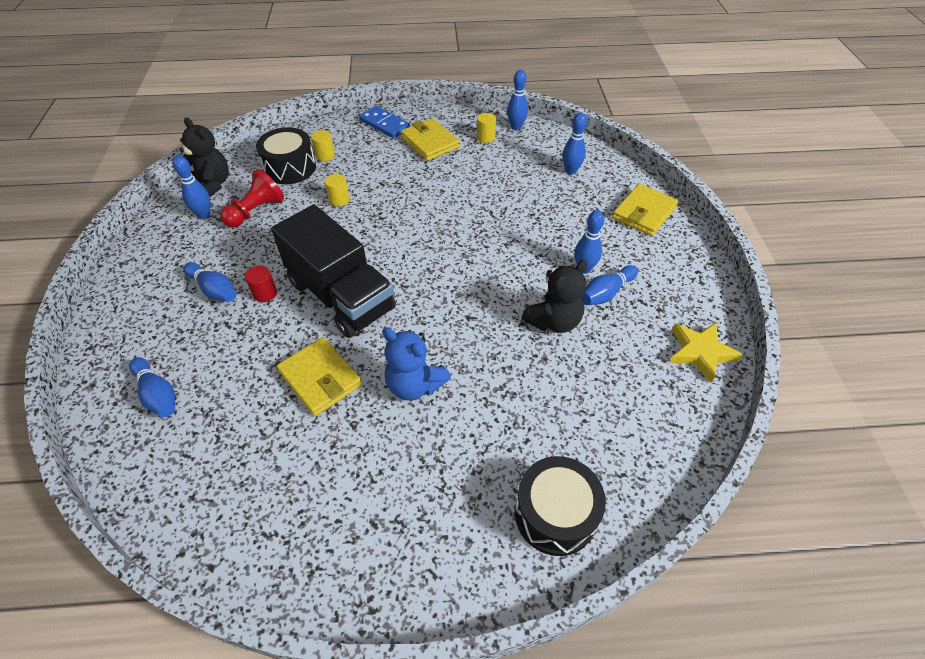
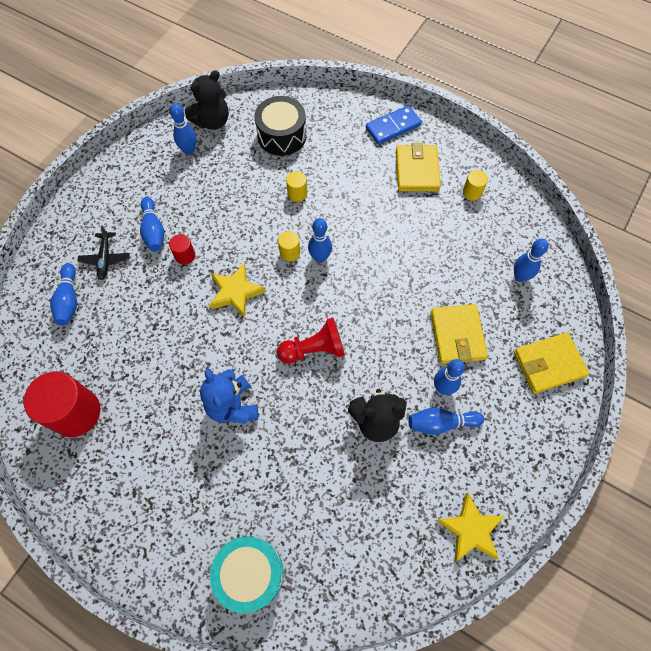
camera: 35 degrees right, 15 degrees up
(176, 338) = (105, 259): none -> black plane
(211, 185) = (212, 121): black teddy bear -> black teddy bear turned 60 degrees clockwise
(245, 492) = (76, 413): none -> red cylinder
(256, 211) = (227, 169): red pawn -> red pawn (314, 349)
(320, 378) = (174, 356): yellow wallet -> yellow wallet (457, 335)
(325, 155) = (318, 137): yellow cylinder -> yellow cylinder (290, 252)
(341, 296) = (235, 292): black truck -> yellow star
(385, 124) = (393, 127): blue domino -> blue domino turned 75 degrees clockwise
(516, 127) = (510, 195): blue bowling pin -> blue bowling pin (320, 257)
(555, 514) = (250, 573): black drum -> turquoise drum

